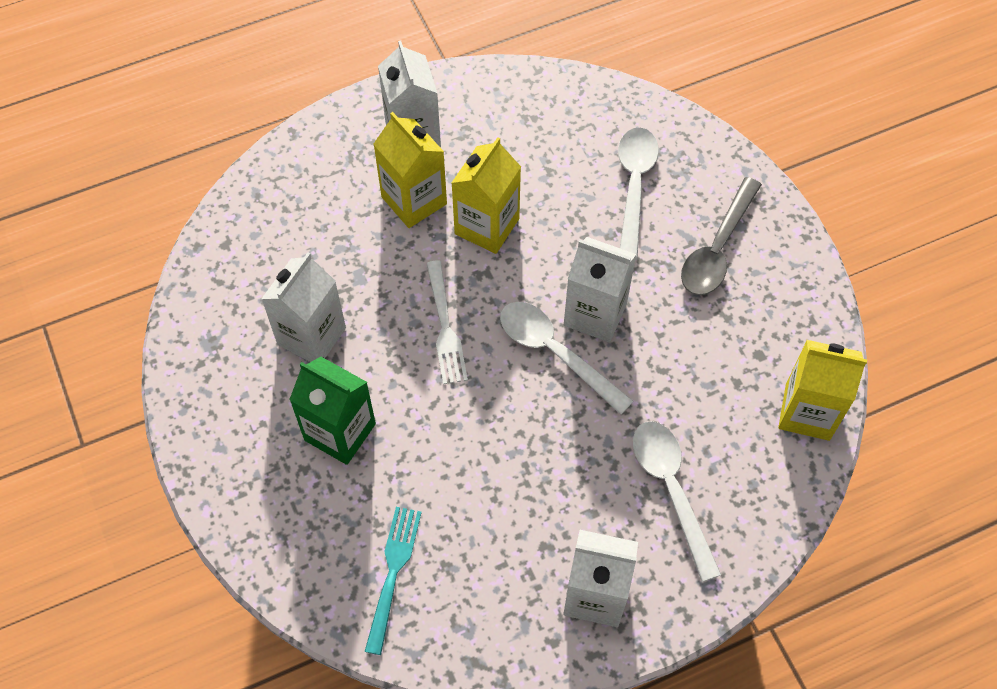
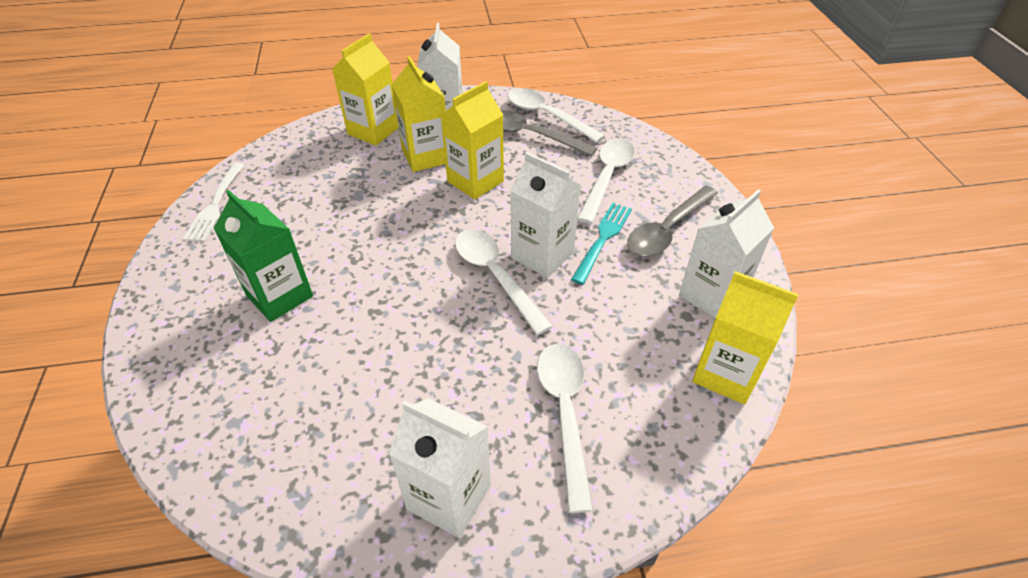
camera: 15 degrees right, 15 degrees down
(311, 336) = (297, 225): white carton -> white carton (712, 295)
(332, 172) = (373, 131): none -> yellow carton
(393, 573) = (258, 423): turquoise fork -> turquoise fork (602, 239)
(445, 327) = (409, 239): white fork -> white fork (215, 204)
(527, 138) = (531, 135): none -> grey spoon
(536, 100) = (547, 116): none -> white spoon

